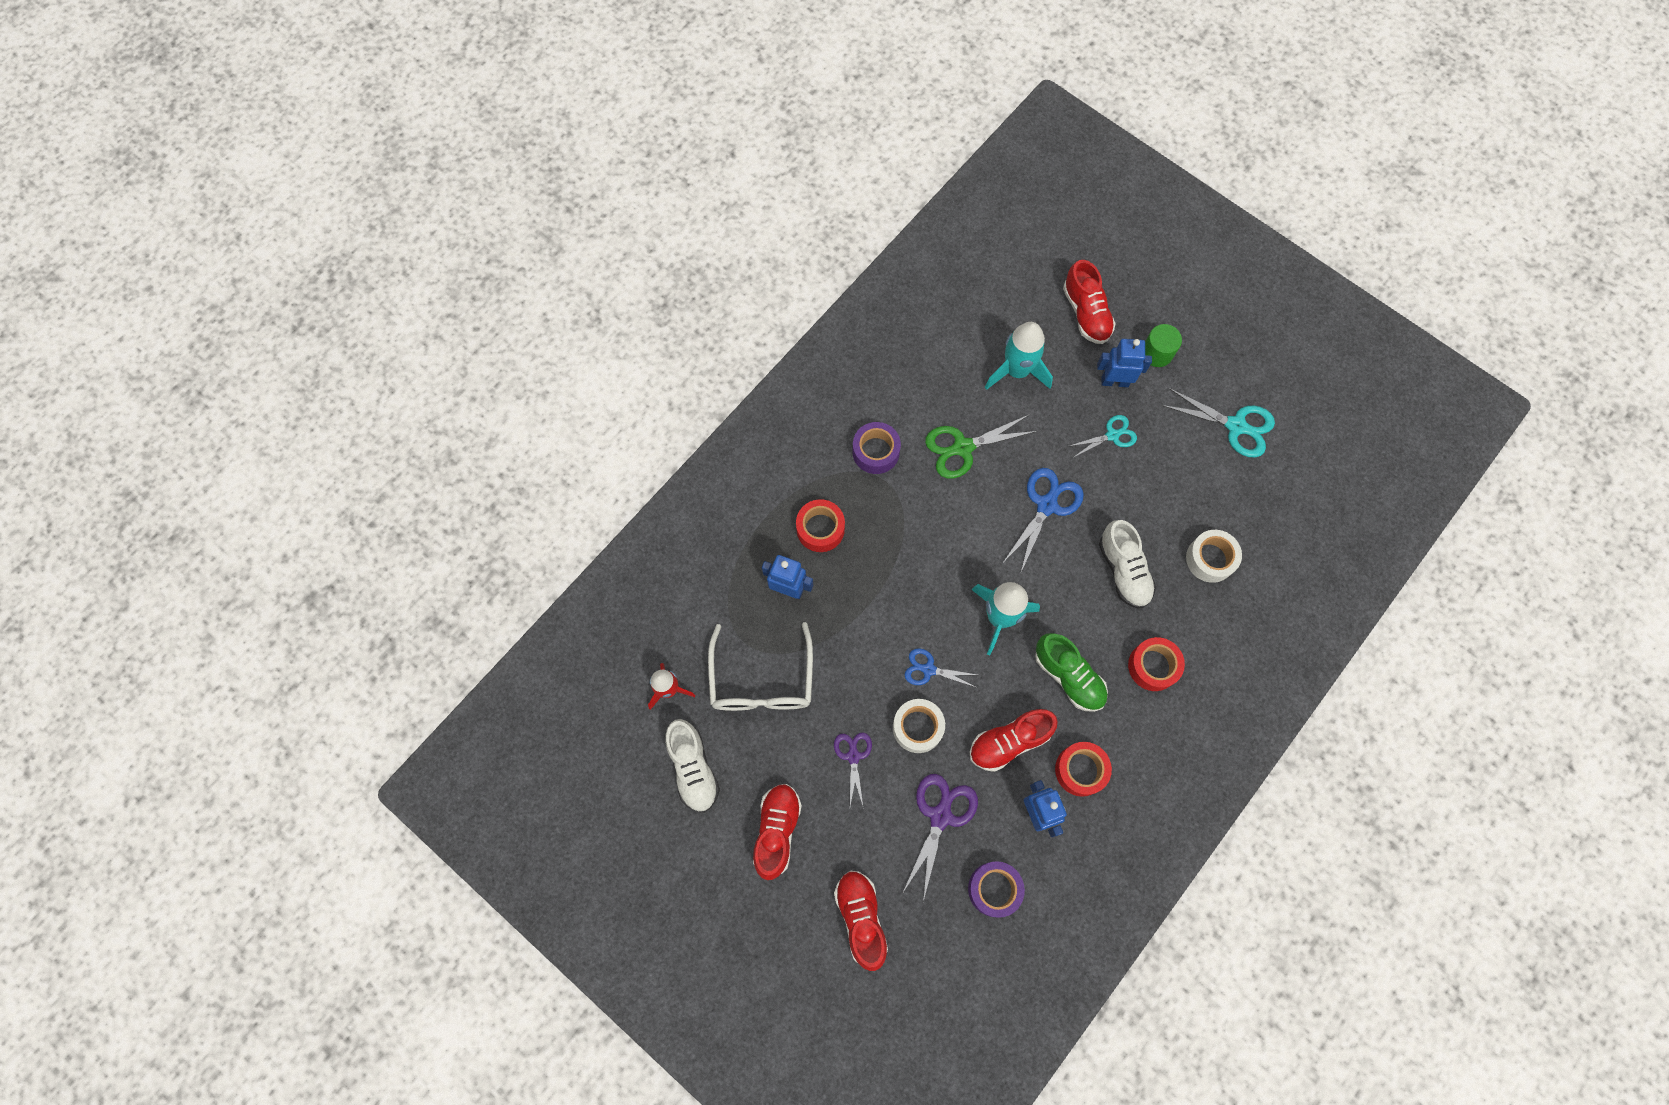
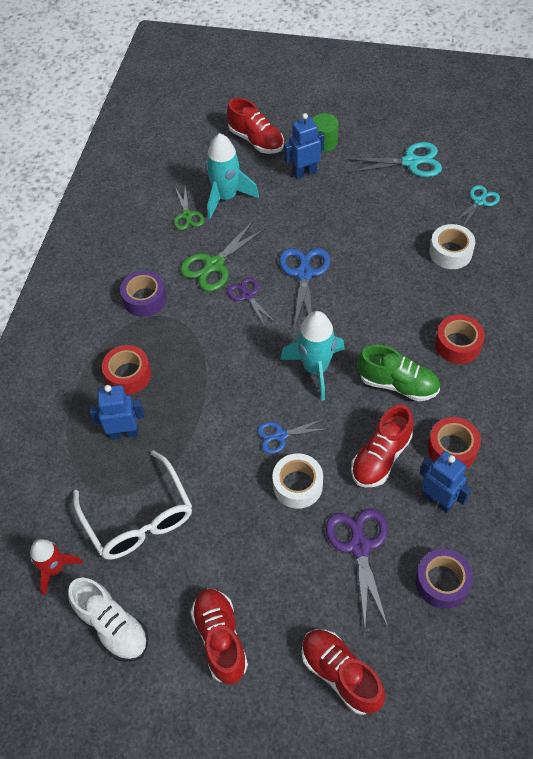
camera: 25 degrees left, 15 degrees down
(853, 756) = (255, 538): purple scissors -> purple scissors (247, 296)
(966, 373) = (187, 215): none -> green scissors
(1112, 435) = (325, 206): turquoise scissors -> turquoise scissors (479, 201)
(1123, 570) = (391, 290): white shoe -> none

